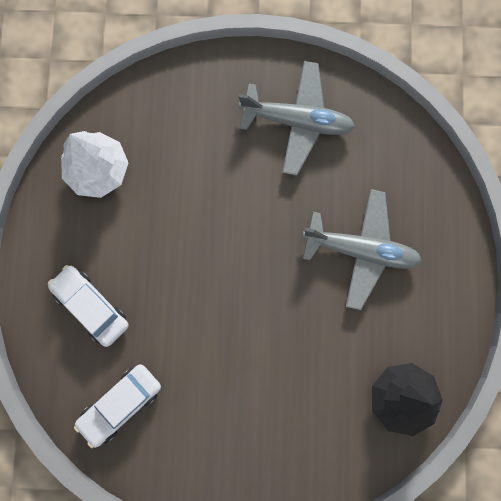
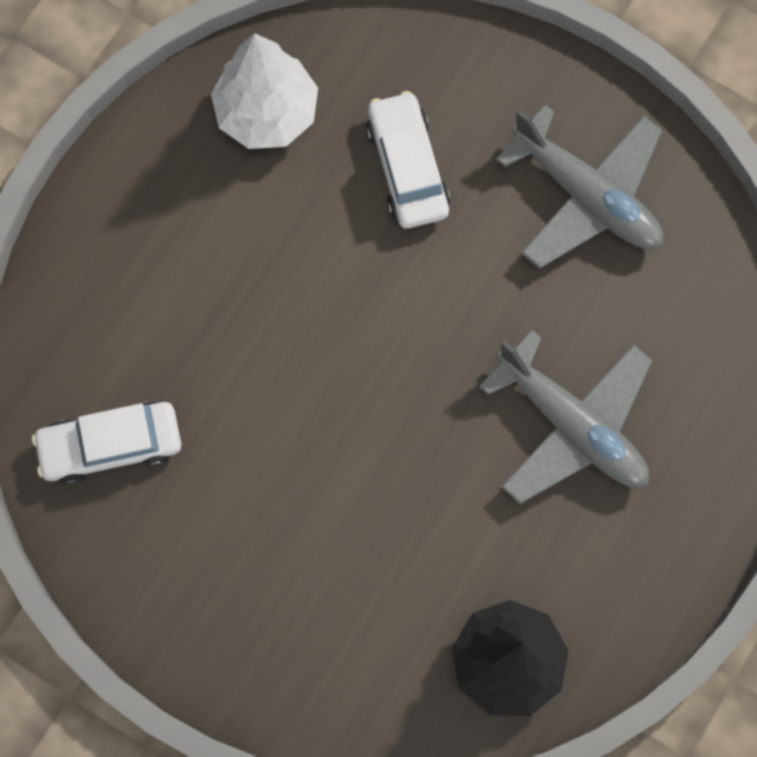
camera: 30 degrees right, 5 degrees down
(91, 306) = (148, 291): white car -> white car (407, 167)

